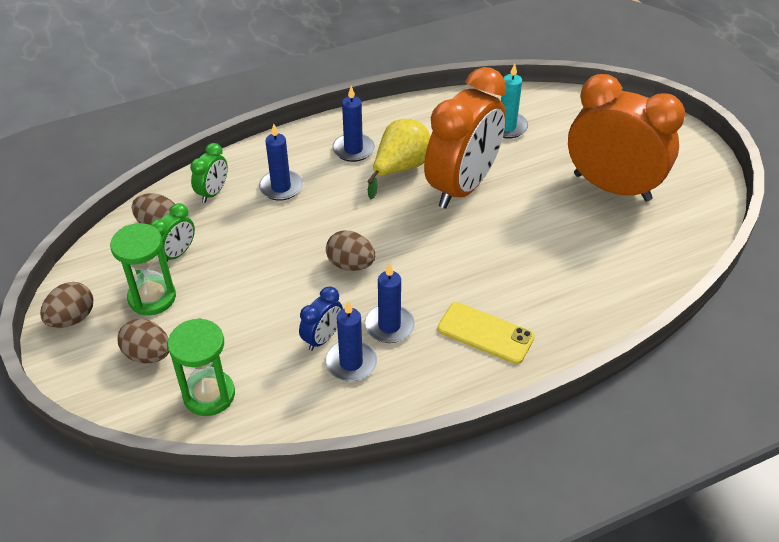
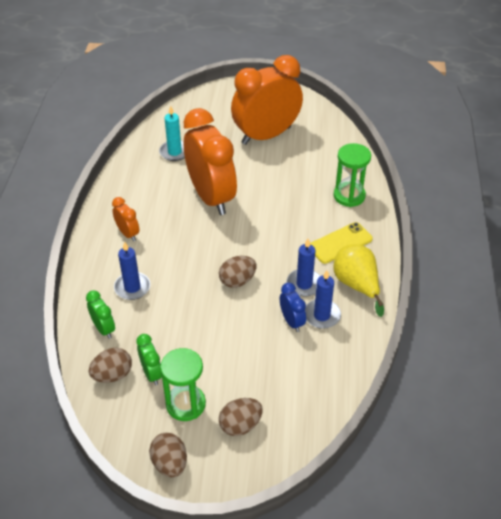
camera: 60 degrees left, 0 degrees up
(209, 395) = (300, 401): green hourglass -> green hourglass (349, 196)
(353, 149) = (128, 233): blue candle -> orange clock
(400, 168) = (168, 218): yellow pear -> yellow pear (356, 285)

